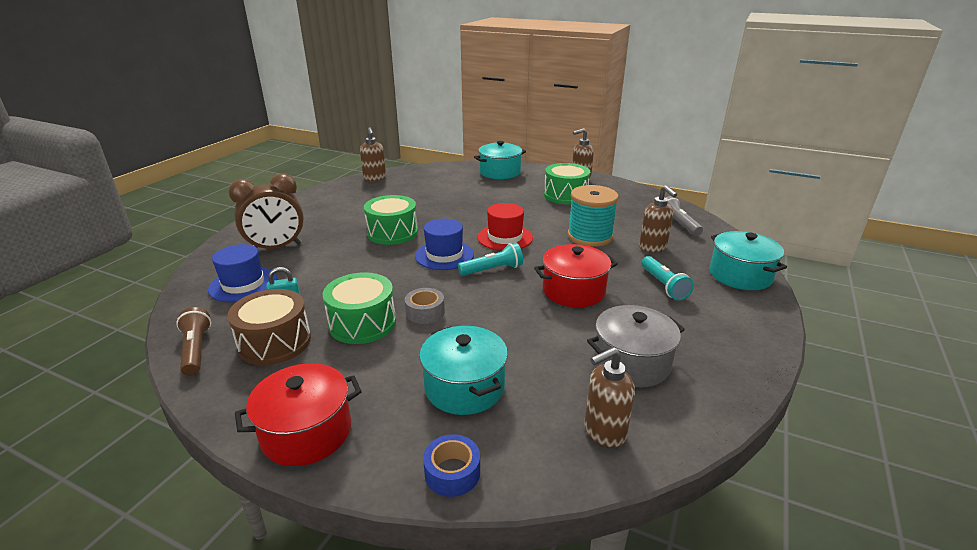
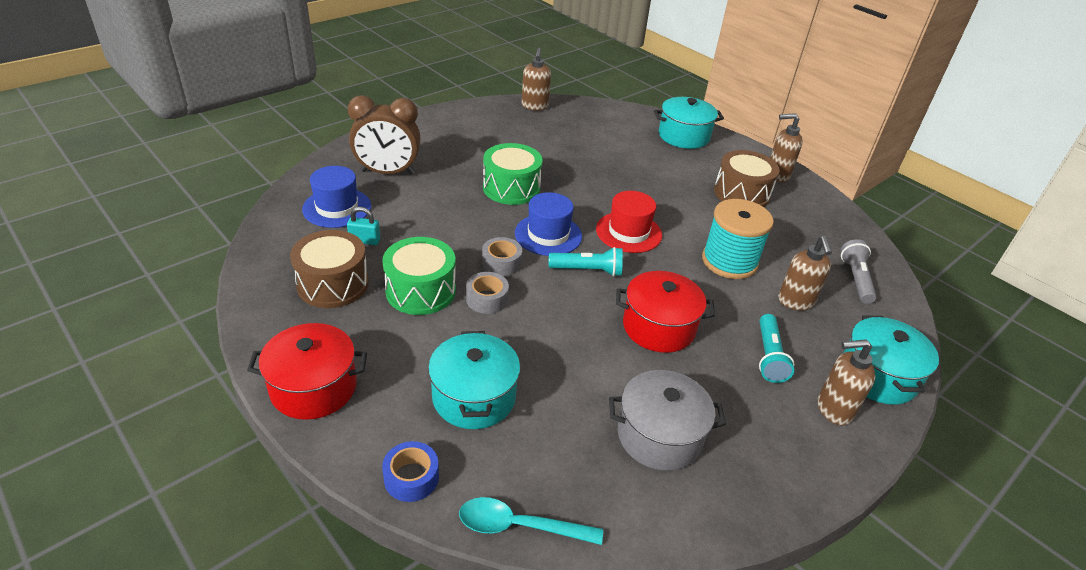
camera: 20 degrees right, 10 degrees up
(196, 350) = (265, 269): brown flashlight -> none
(419, 284) = (501, 263): none -> grey tape
(565, 195) = (741, 193): green drum -> brown drum
(575, 473) = (519, 526): none -> turquoise spoon
(603, 432) = (575, 498): brown soap dispenser -> brown soap dispenser (833, 409)

